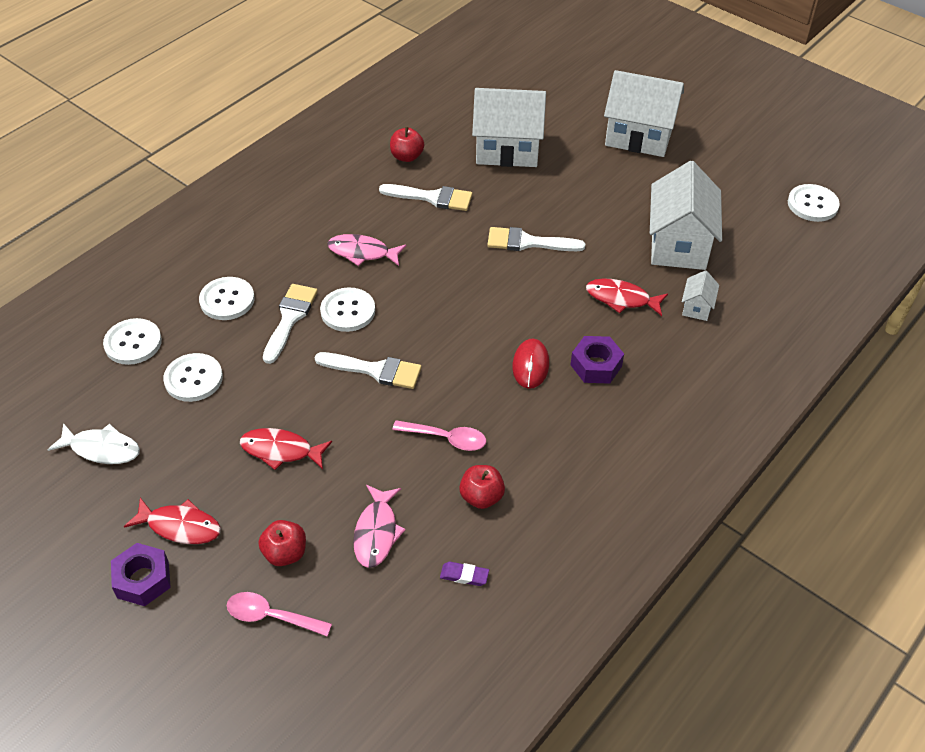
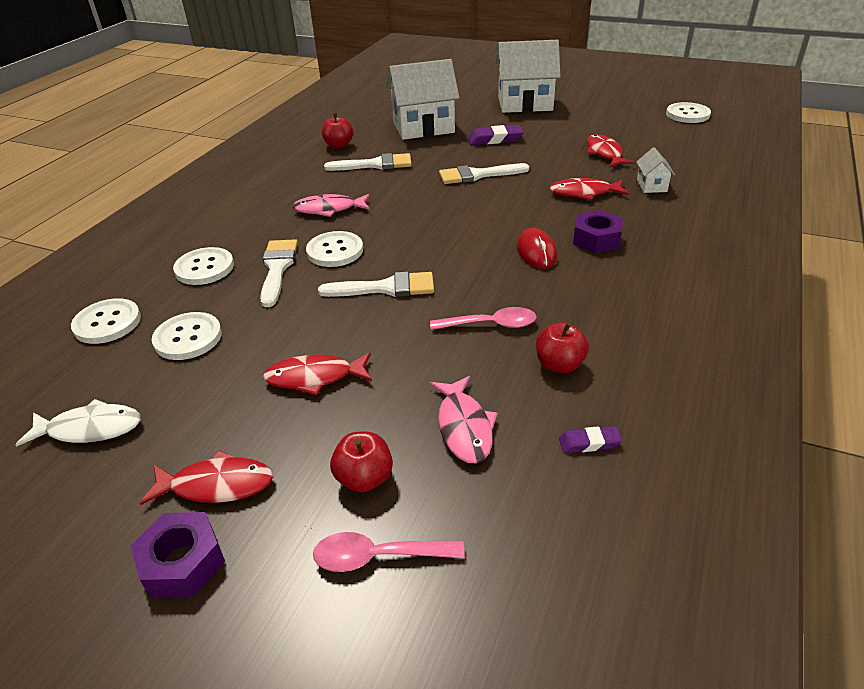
camera: 15 degrees left, 10 degrees down
(574, 190) = (495, 139): none -> purple eraser
(678, 244) = (604, 153): white house -> red fish

